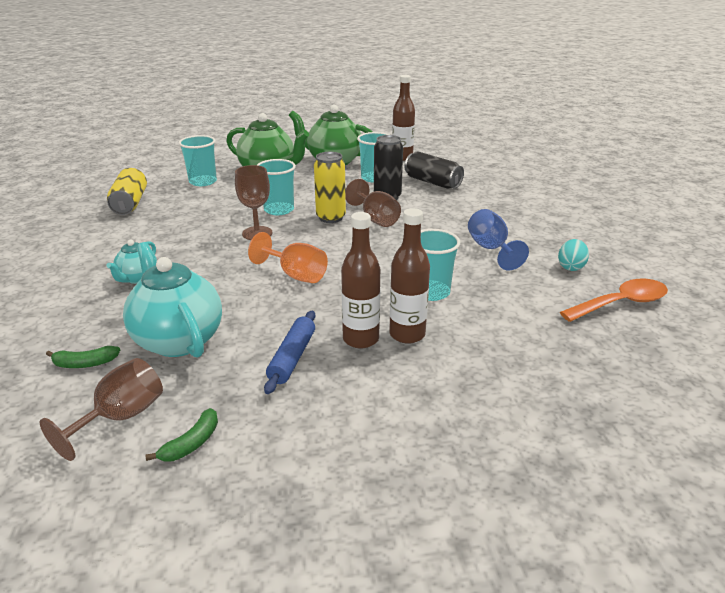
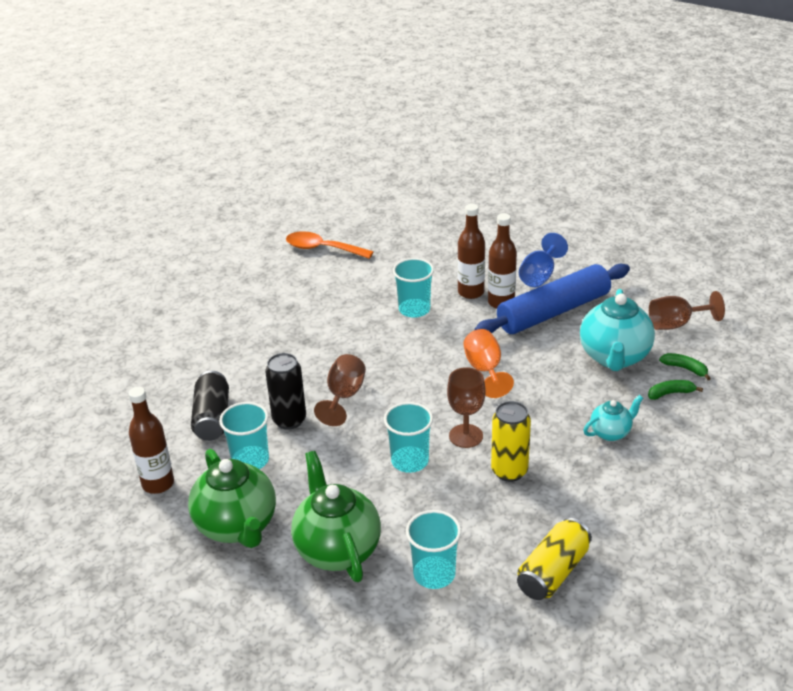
camera: 135 degrees left, 5 degrees up
(191, 443) = (645, 295): green banana -> green banana (670, 393)
(292, 357) = (553, 311): blue rolling pin -> blue rolling pin, size x2.00
(331, 218) = (378, 420): yellow can -> yellow can (509, 471)
(490, 249) = (316, 319): blue goblet -> blue goblet (539, 276)
(571, 267) = (297, 280): turquoise egg -> none

